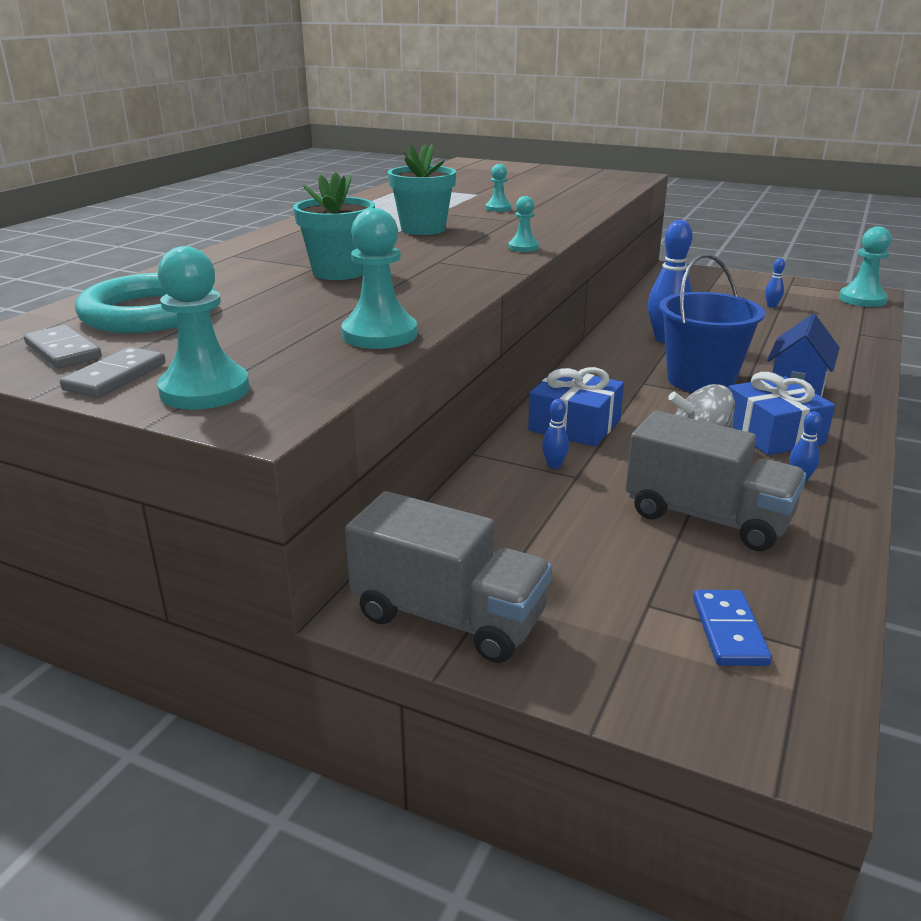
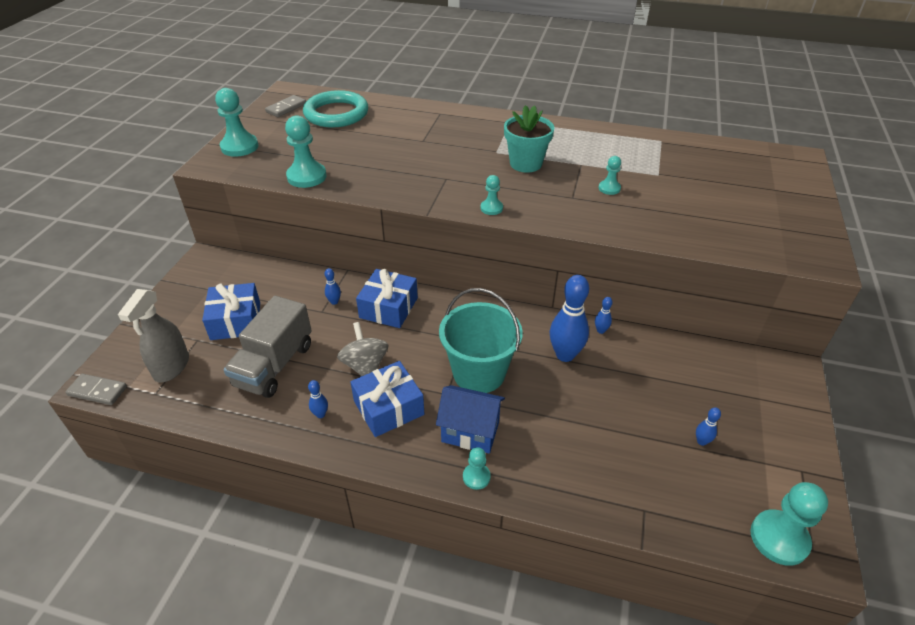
camera: 80 degrees right, 15 degrees up
(115, 377) = (256, 125): grey domino -> grey domino (97, 391)
(339, 272) = (413, 149): turquoise flower pot -> none
(448, 617) = (198, 278): grey truck -> none
(595, 560) = (236, 321): none -> blue gift
(626, 321) = (601, 330): none -> blue bowling pin
(700, 380) = (479, 373): blue bucket -> turquoise bucket
(729, 631) = (171, 367): blue domino -> grey spray bottle
(858, 393) = (476, 477): none -> turquoise pawn

